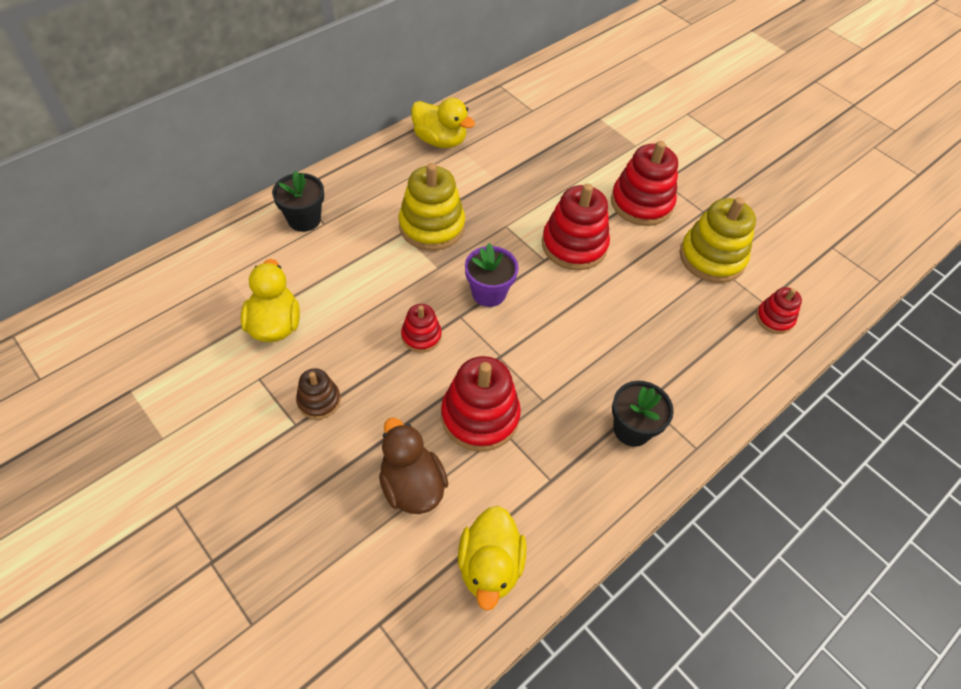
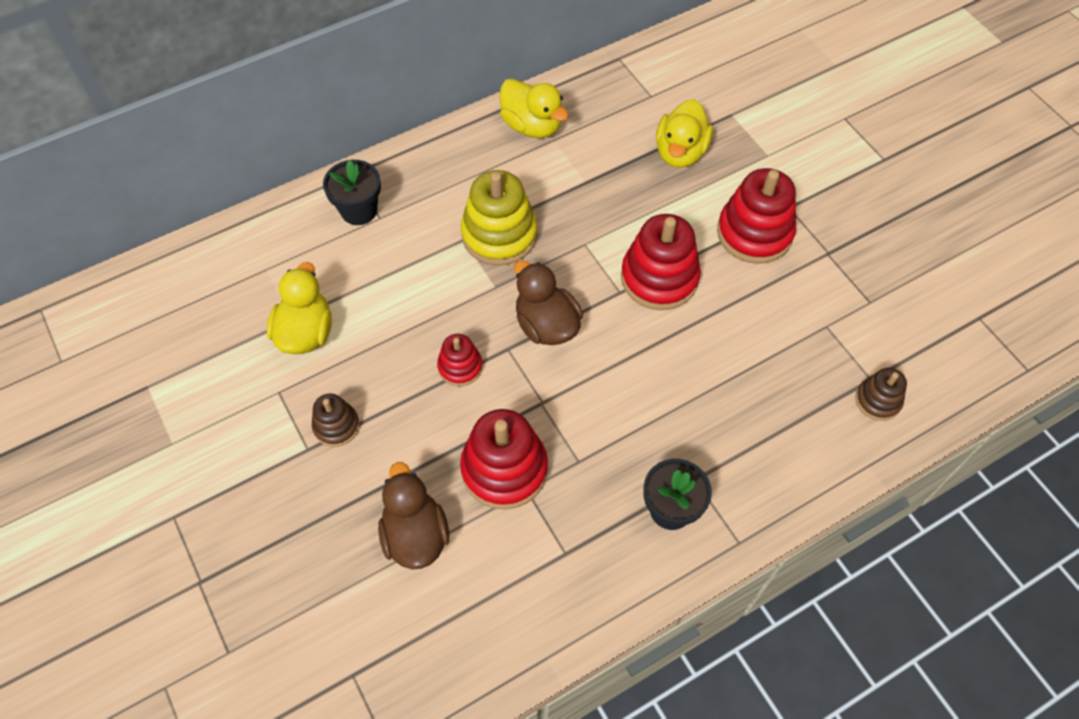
camera: 15 degrees right, 5 degrees up
(489, 293) = (546, 325): purple flower pot -> brown duck
(490, 566) = (478, 635): yellow duck -> yellow duck (680, 152)
(712, 257) = (822, 313): yellow stacking toy -> none
(774, 318) = (877, 400): red stacking toy -> brown stacking toy

